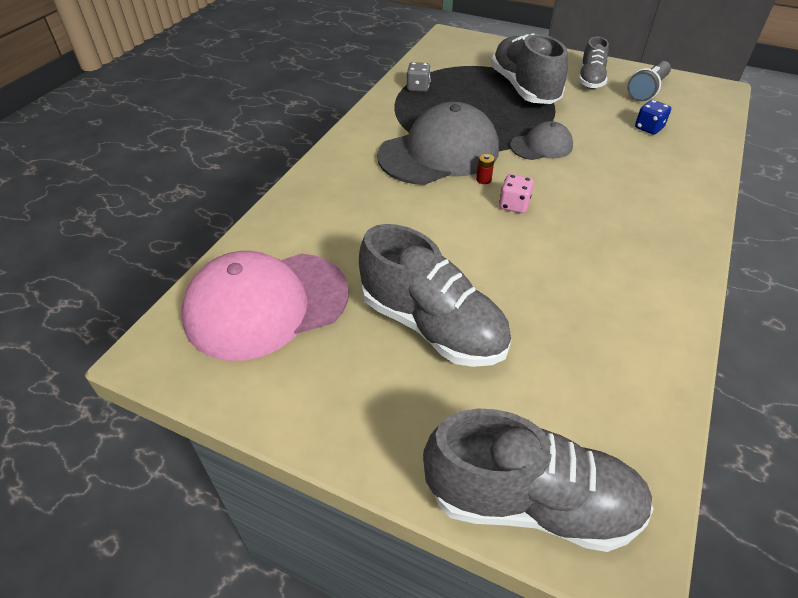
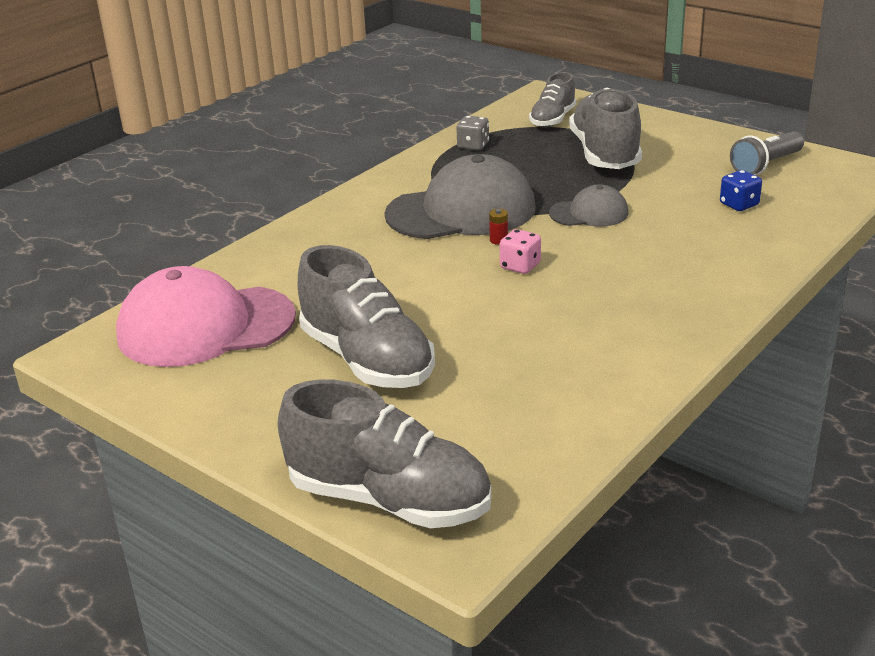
camera: 15 degrees right, 15 degrees down
(590, 79) = (698, 150): grey shoe -> grey shoe (552, 119)

